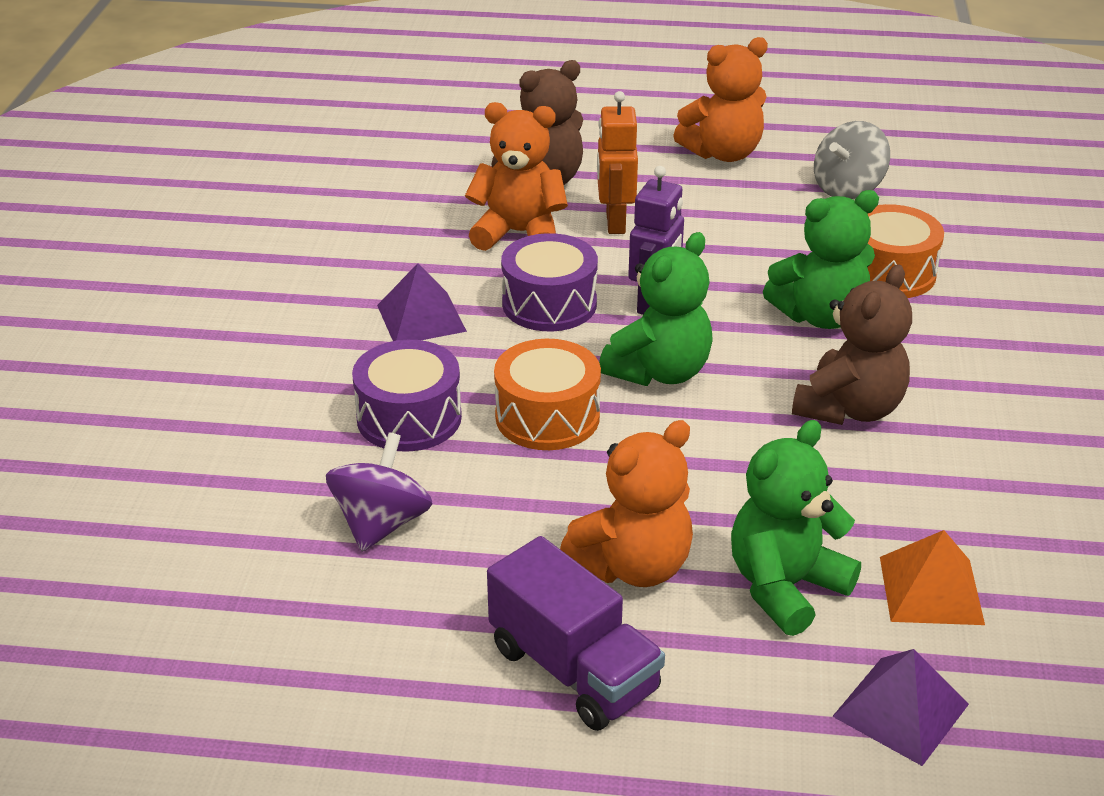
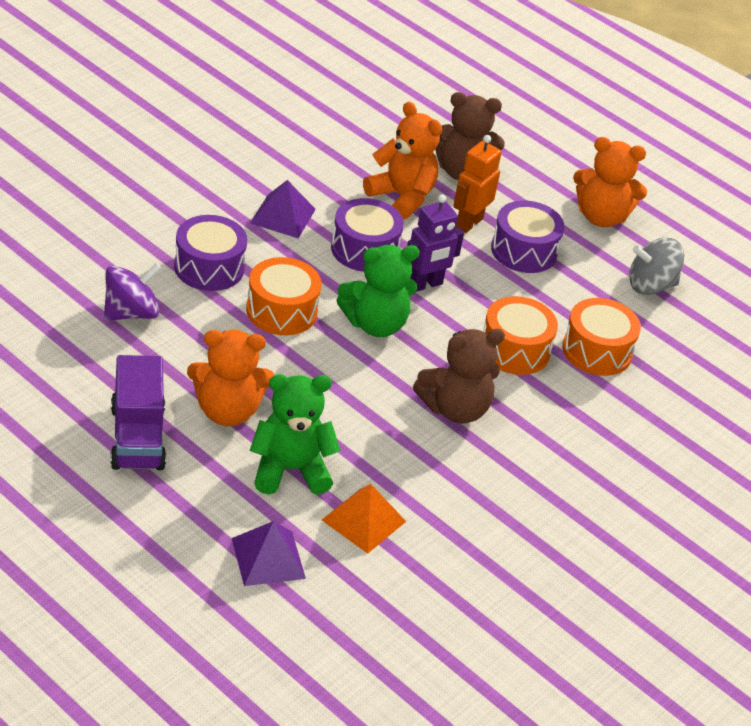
camera: 30 degrees right, 5 degrees up
(699, 220) = (524, 251): none -> purple drum
(820, 316) = (514, 350): green teddy bear -> orange drum

